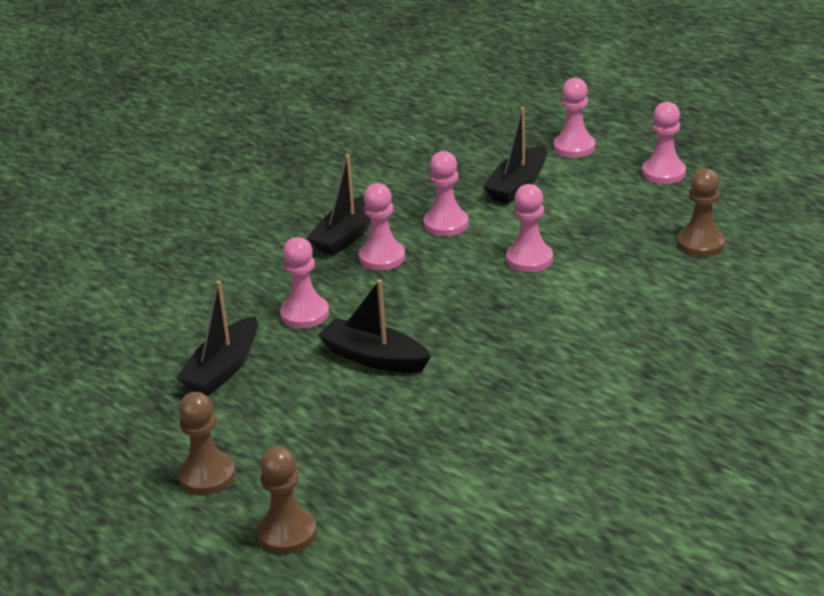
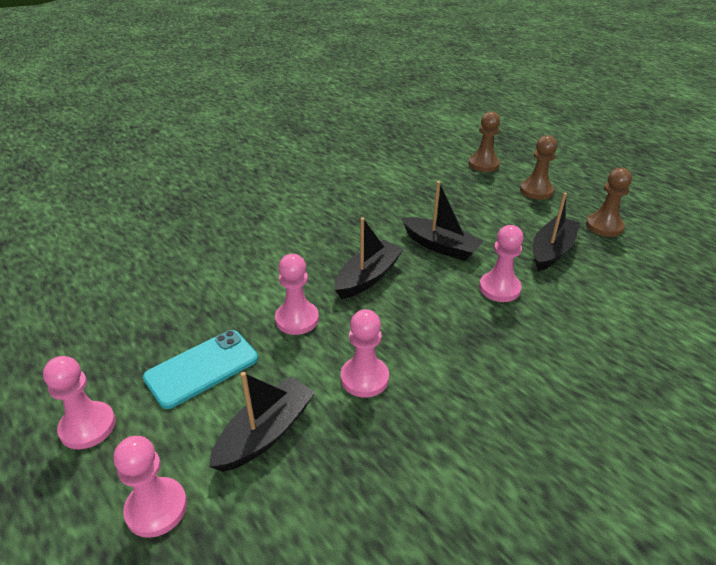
camera: 175 degrees left, 5 degrees up
(347, 235) = (471, 378): black boat -> black boat (368, 277)
(382, 257) = (434, 341): pink pawn -> none
(599, 214) = (202, 368): none -> turquoise phone
(700, 244) = (138, 315): brown pawn -> brown pawn (604, 226)

